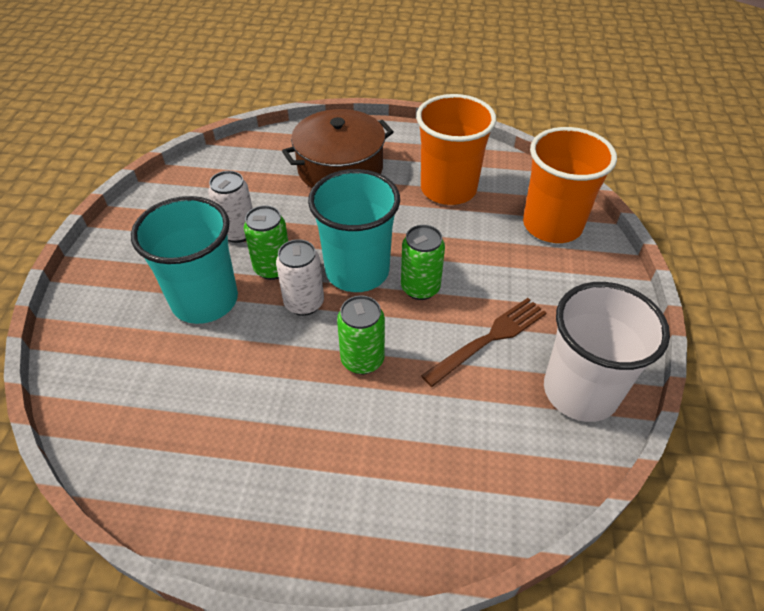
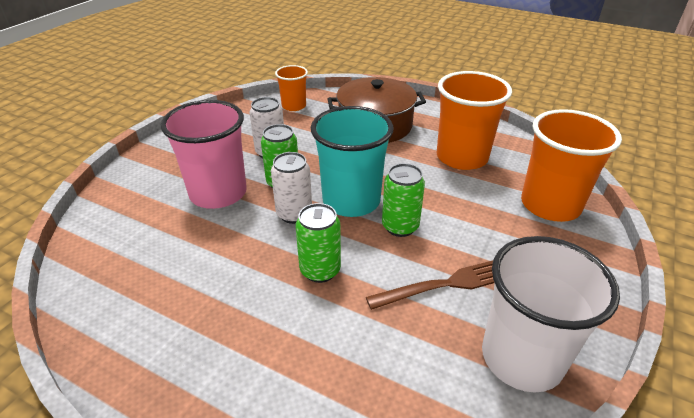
camera: 20 degrees right, 10 degrees down
(205, 300) = (218, 193): turquoise cup -> pink cup
(234, 162) = (294, 106): none -> orange cup

